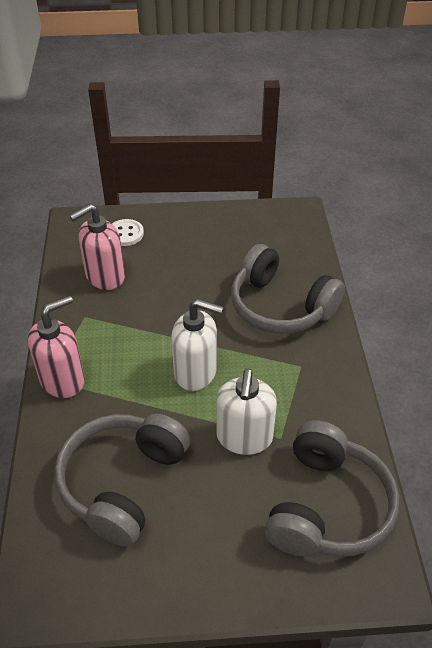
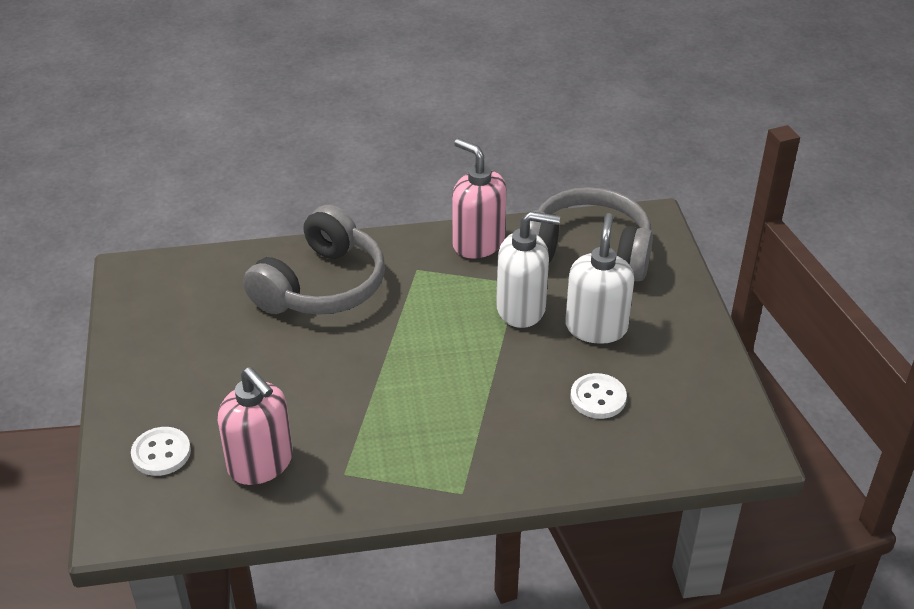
camera: 95 degrees left, 5 degrees down
(63, 380) = (461, 476): pink soap dispenser -> pink soap dispenser (478, 243)
(123, 483) = (598, 398): grey headphones -> white button
(196, 372) = (435, 352): white soap dispenser -> white soap dispenser (596, 327)

